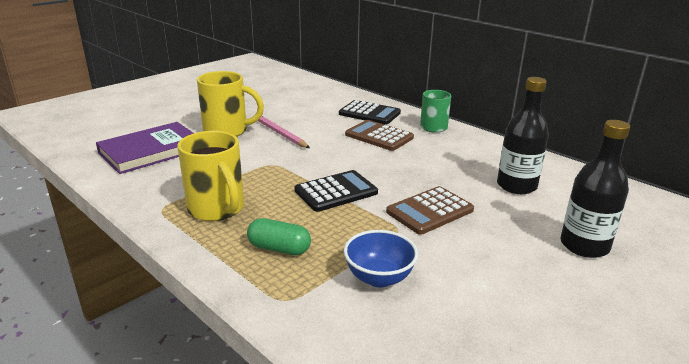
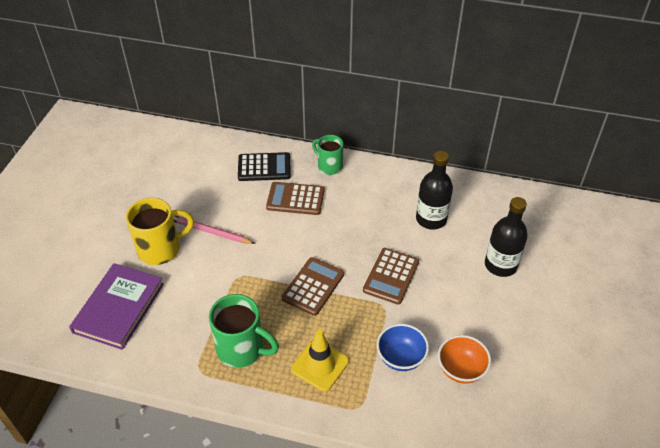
camera: 30 degrees left, 20 degrees up
(217, 209) = (242, 349): yellow mug -> green mug
(279, 248) = (320, 365): green capsule -> yellow traffic cone
(336, 192) = (313, 286): black calculator -> brown calculator
(451, 319) = (461, 369): none -> orange bowl

